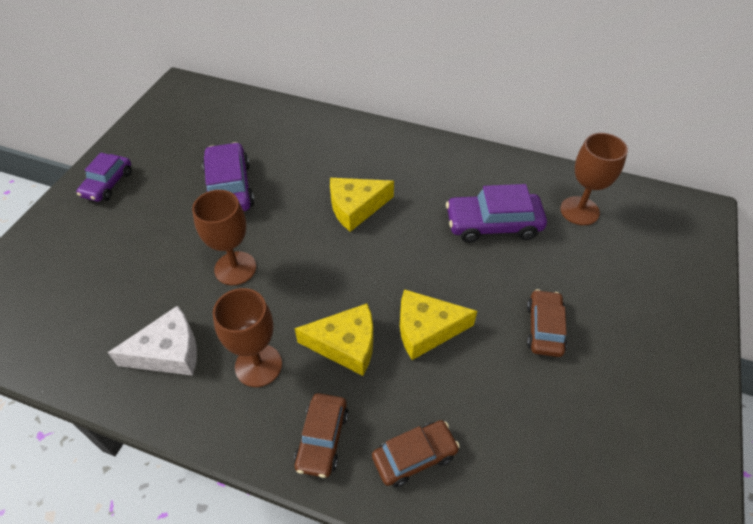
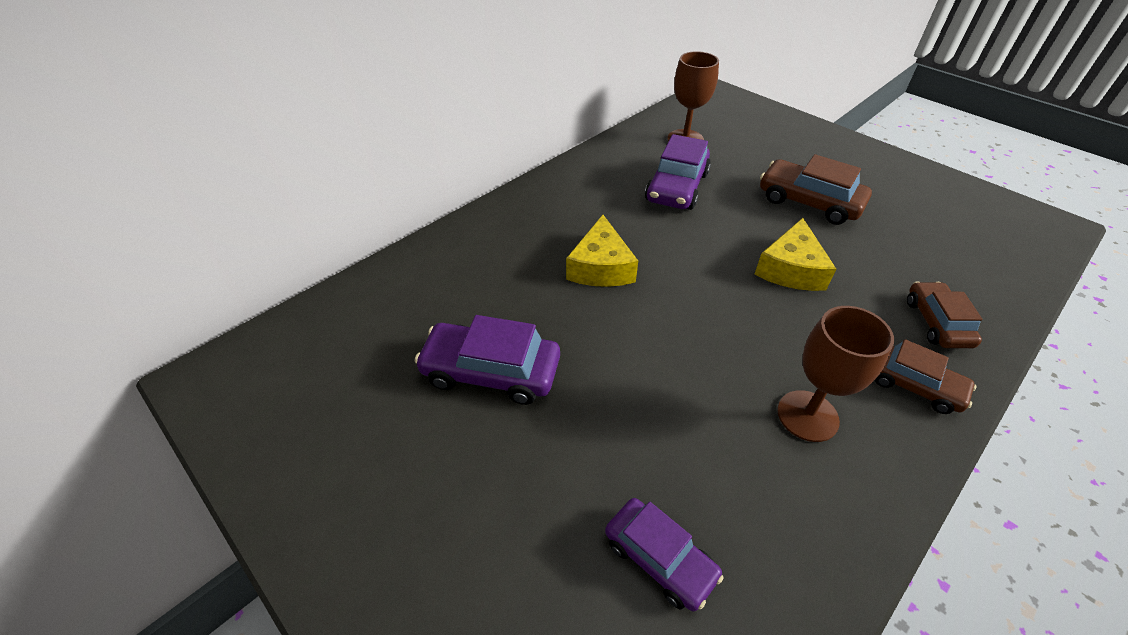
camera: 65 degrees left, 5 degrees down
(108, 184) = (367, 535): purple car -> purple car (659, 558)
(168, 352) = (764, 511): white cheese -> none
(235, 268) = (644, 401): brown goblet -> none
(346, 344) = (795, 332): yellow cheese -> none
(544, 328) = (809, 202): brown car -> brown car, size x1.51

